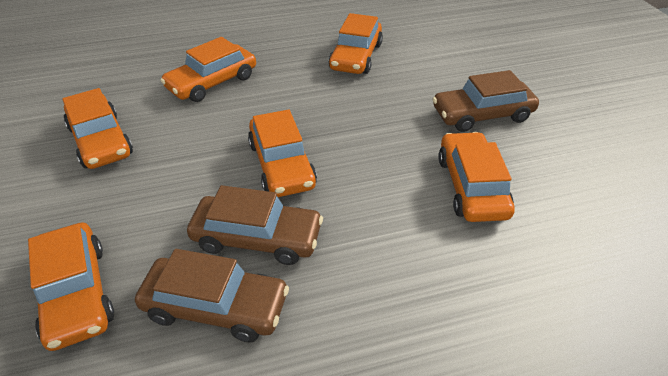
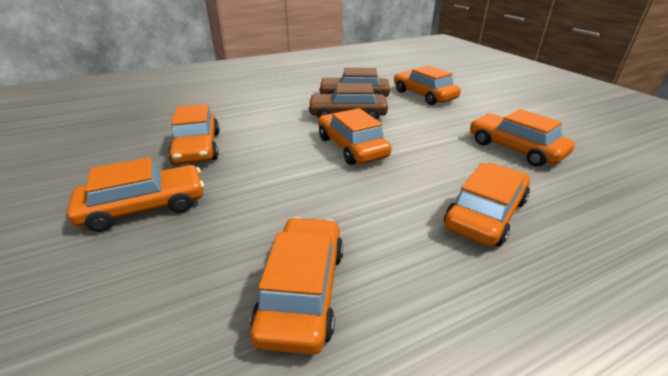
camera: 170 degrees right, 10 degrees down
(482, 114) = (145, 207): brown car -> orange car

